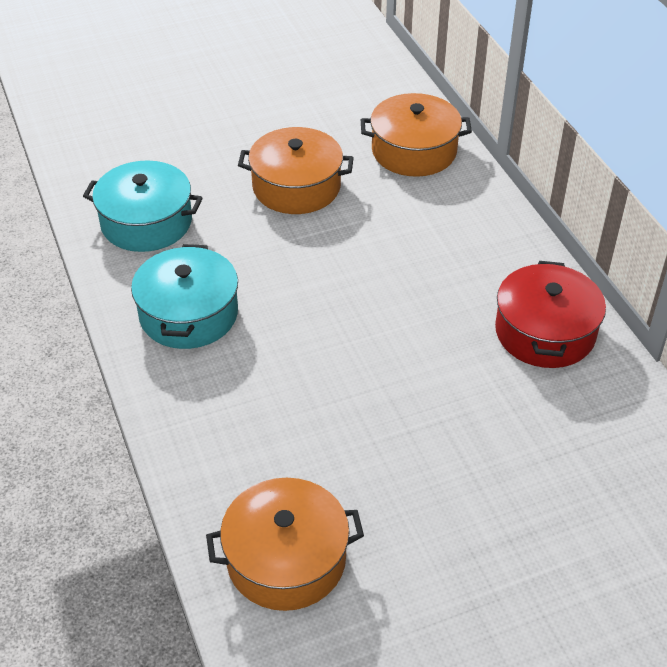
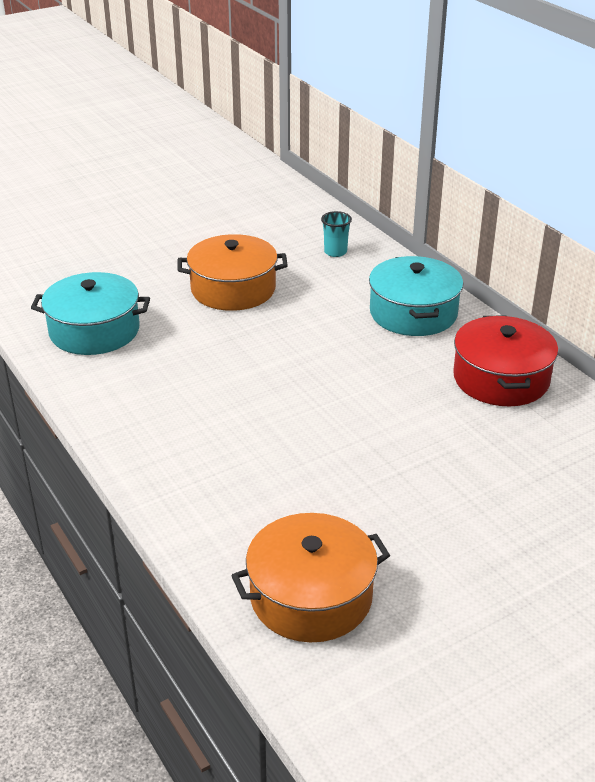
camera: 10 degrees left, 10 degrees down
(188, 314) = (156, 400): turquoise pot -> turquoise pot (413, 313)
(414, 151) = (335, 252): orange pot -> turquoise cup

